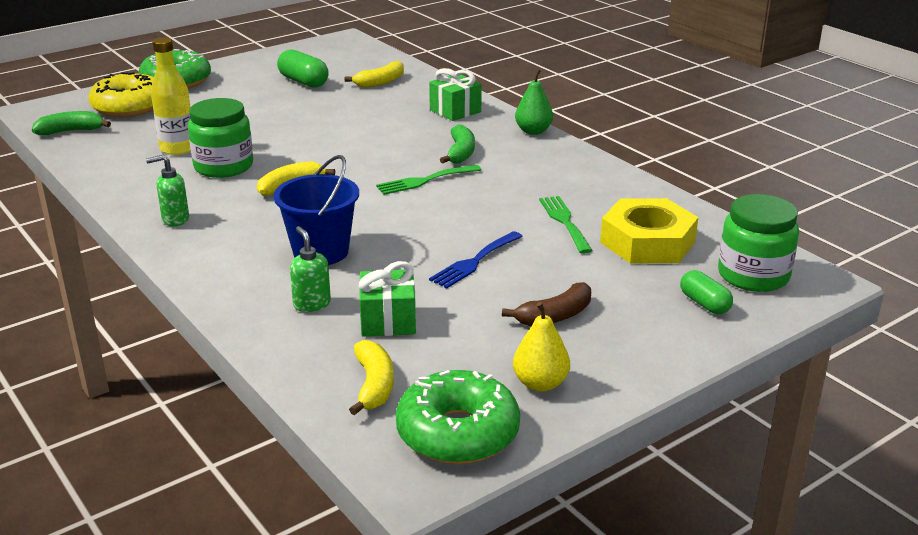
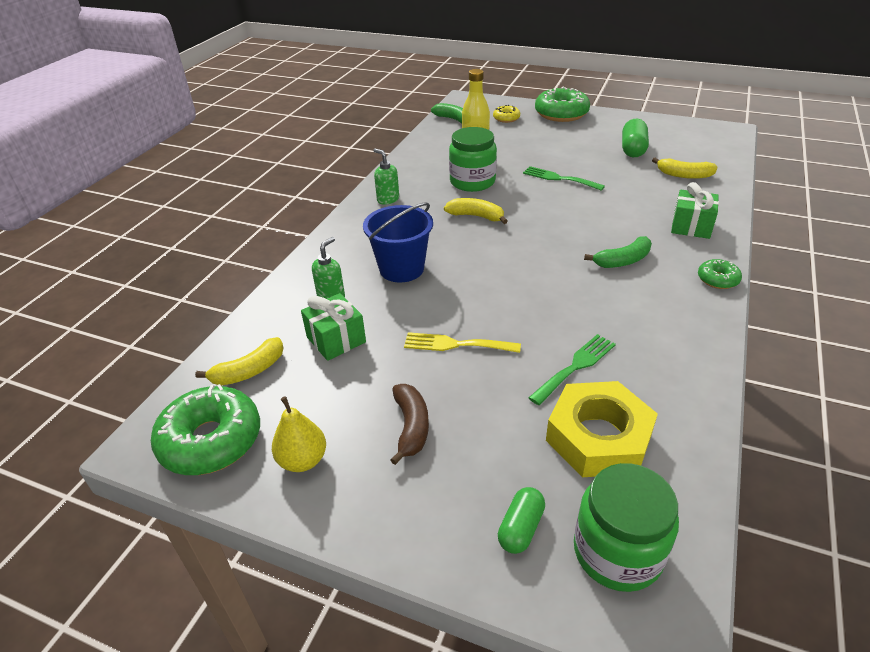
camera: 60 degrees right, 10 degrees up
(129, 107) = (506, 118): yellow donut -> yellow donut, size x0.50
(424, 181) = (554, 265): green fork -> green fork (559, 178)
(474, 262) = (456, 344): blue fork -> yellow fork
(533, 131) = (717, 279): green pear -> green donut
(555, 316) = (411, 427): brown banana -> brown banana turned 120 degrees counterclockwise

